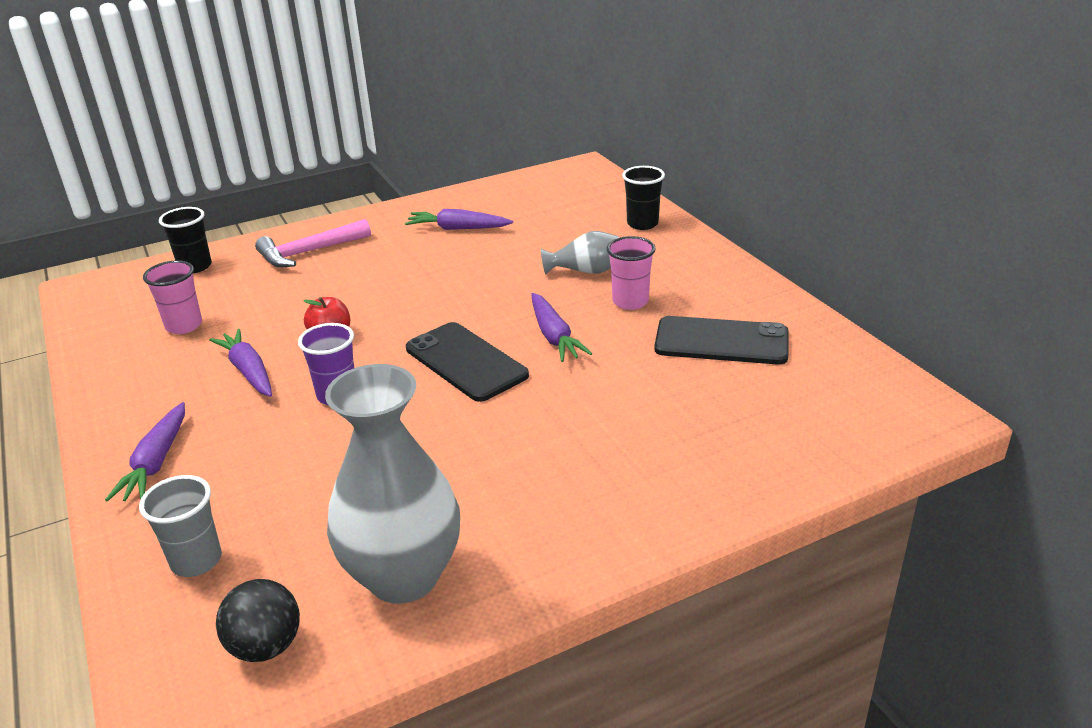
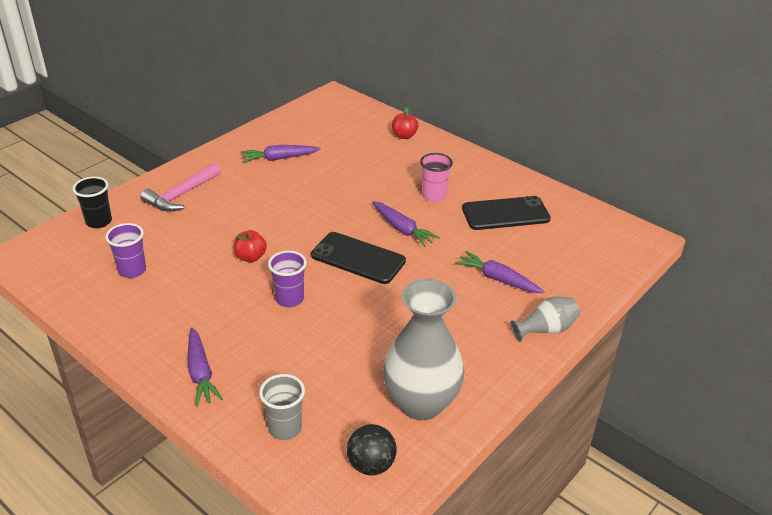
camera: 25 degrees left, 5 degrees up
(184, 326) = (132, 270): pink cup -> purple cup
(248, 371) = (212, 295): purple carrot -> purple carrot (498, 279)
(586, 271) = (391, 178): grey vase -> grey vase (546, 329)
(642, 224) = (404, 136): black cup -> red apple

